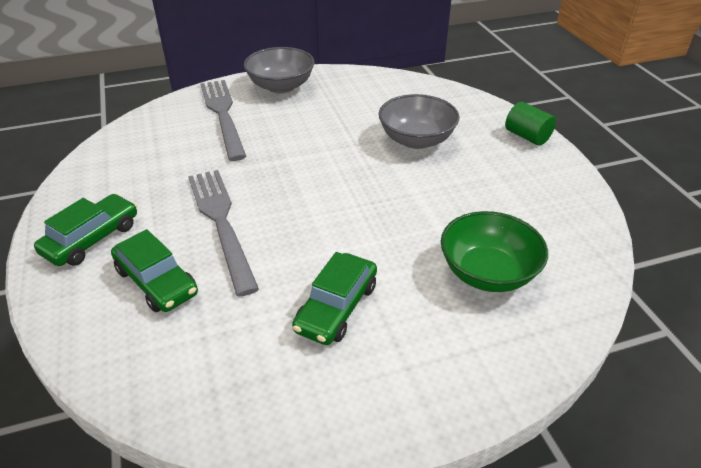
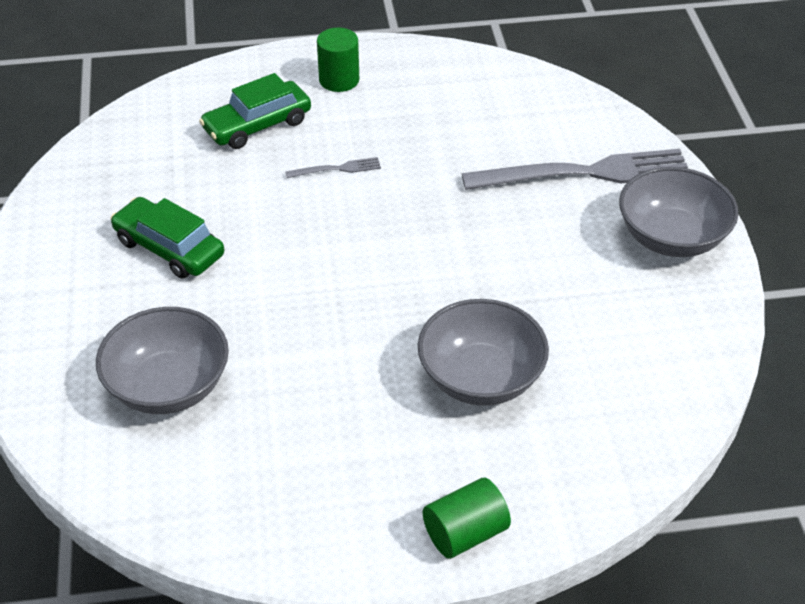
camera: 100 degrees right, 5 degrees up
(92, 239) = (339, 80): green car -> green cylinder
(221, 223) = (337, 169): grey fork -> grey fork, size x0.42
(487, 273) = (168, 386): green bowl -> grey bowl

